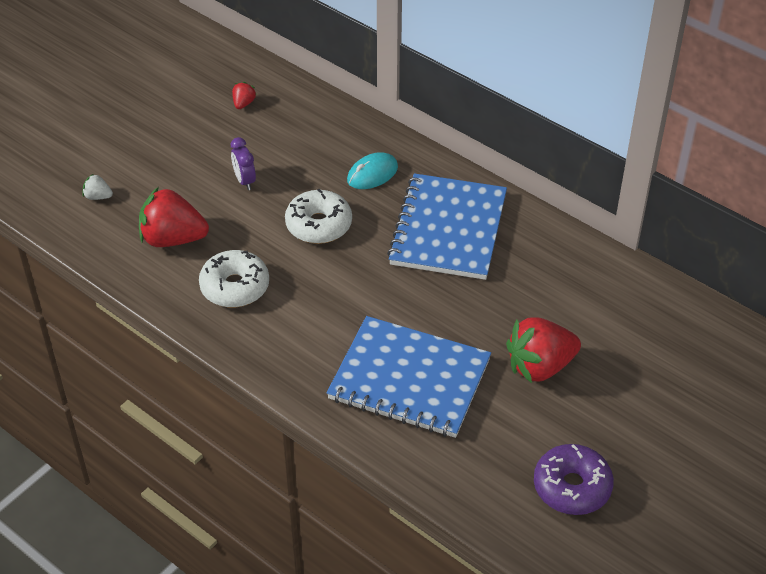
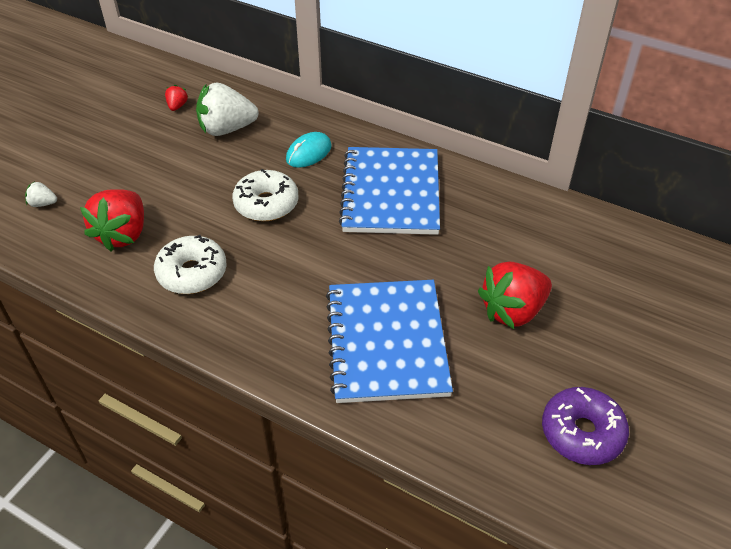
camera: 10 degrees left, 0 degrees up
(173, 239) = (123, 234): red strawberry -> red strawberry turned 75 degrees counterclockwise
(244, 181) = (188, 172): purple clock -> none
(291, 136) = (227, 129): none -> white strawberry
(409, 379) = (387, 342): blue notebook -> blue notebook turned 75 degrees clockwise

